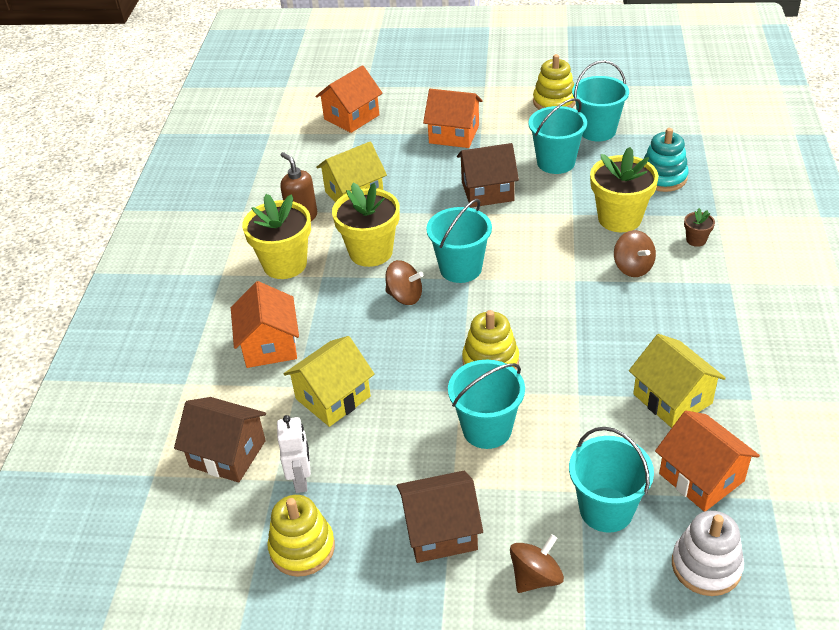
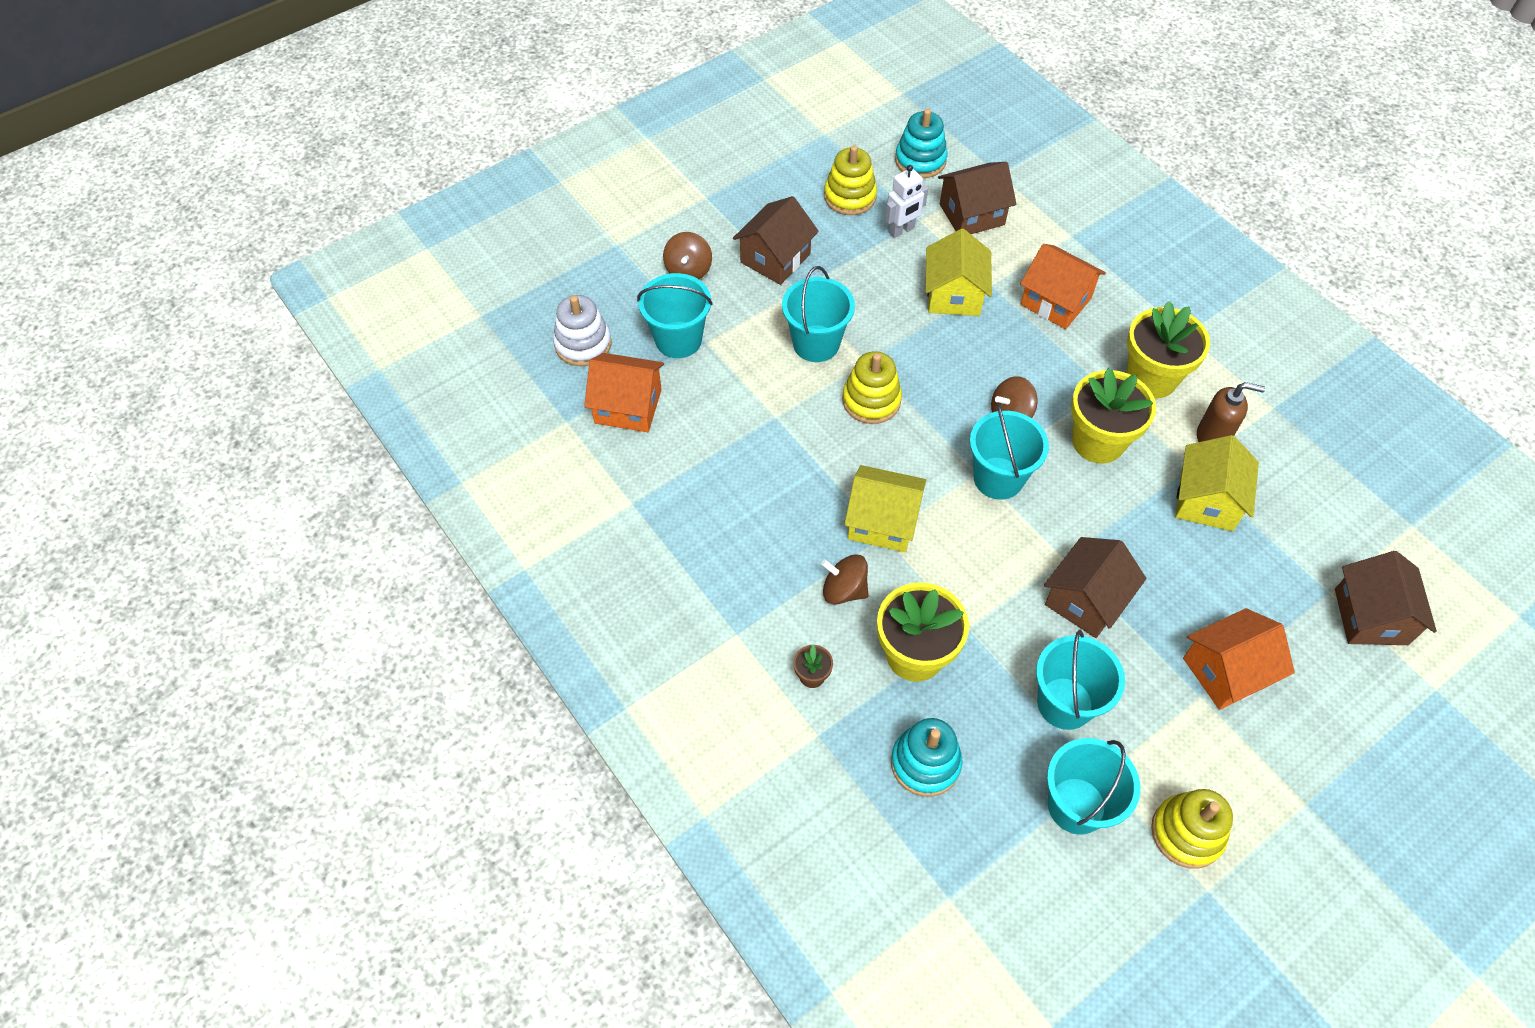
camera: 135 degrees right, 15 degrees up
(194, 540) = (920, 160): none -> turquoise stacking toy
(301, 480) = (901, 230): white robot -> white robot turned 75 degrees counterclockwise
(351, 117) = (1370, 616): orange house -> brown house
(672, 399) = (697, 461): yellow house -> yellow house (882, 522)

